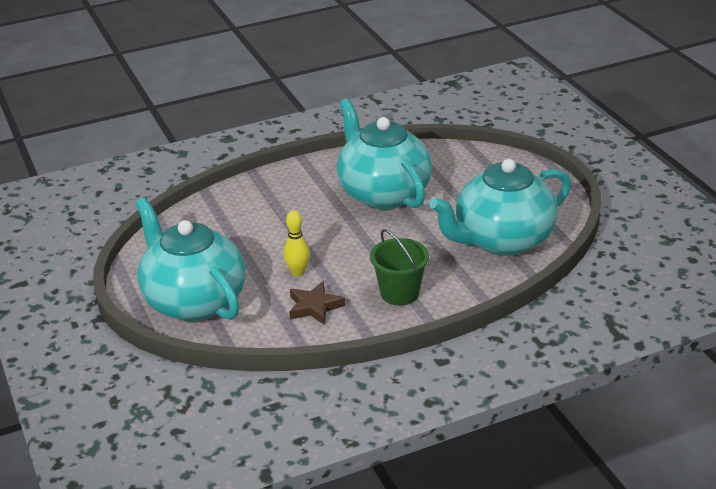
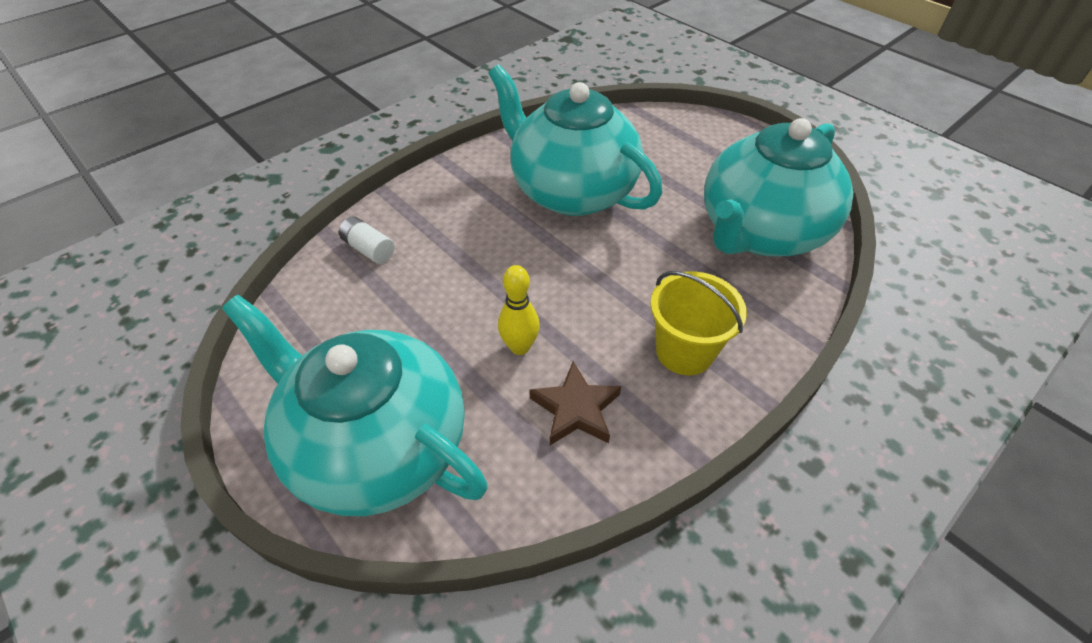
camera: 20 degrees left, 15 degrees up
(228, 205) = (369, 249): none -> white battery
(400, 293) = (684, 351): green bucket -> yellow bucket

